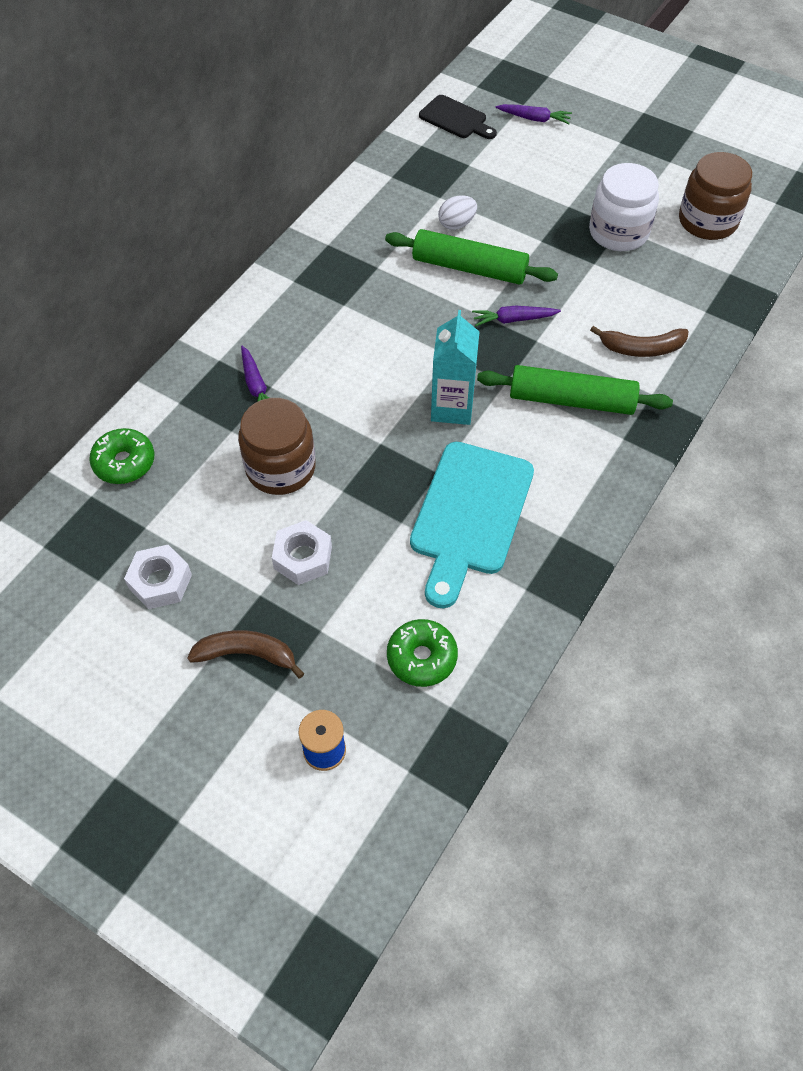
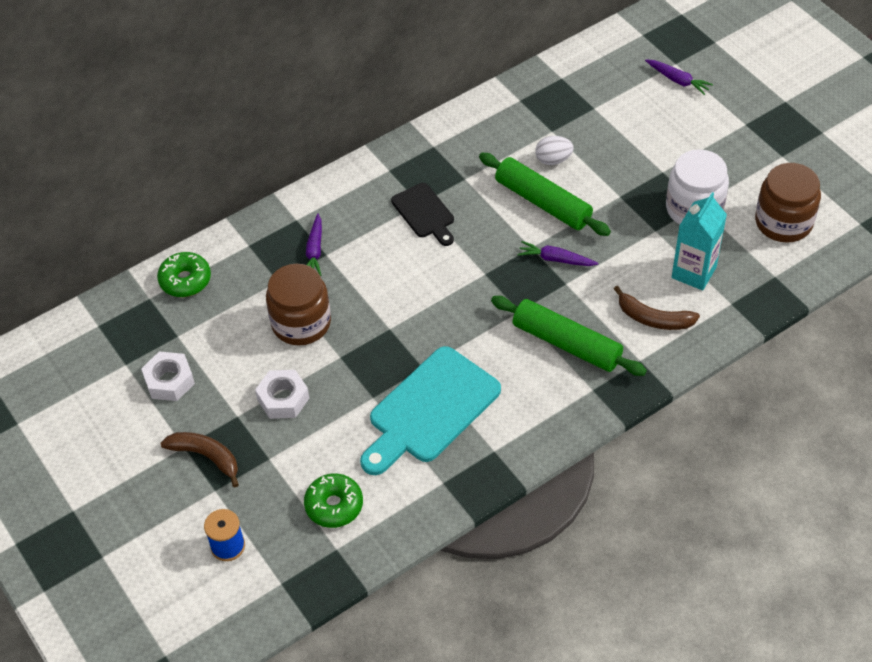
camera: 25 degrees right, 5 degrees down
(452, 407) = (463, 318): turquoise carton -> turquoise carton (694, 272)
(455, 119) = (605, 61): black cutting board -> black cutting board (424, 213)

